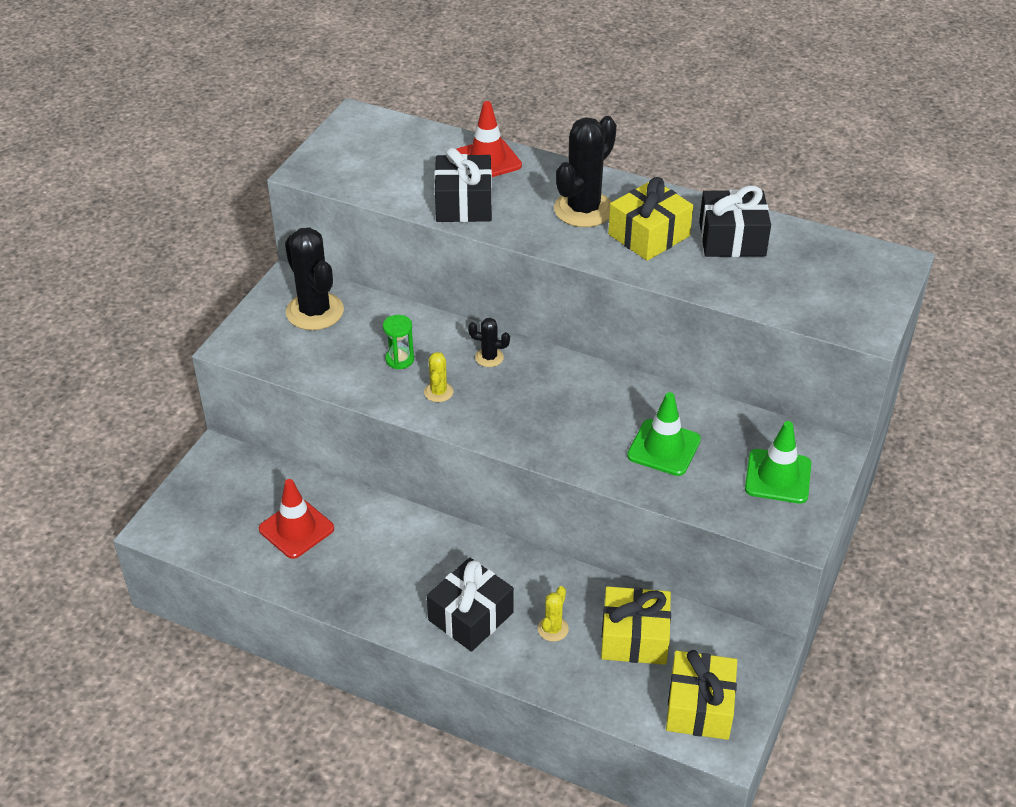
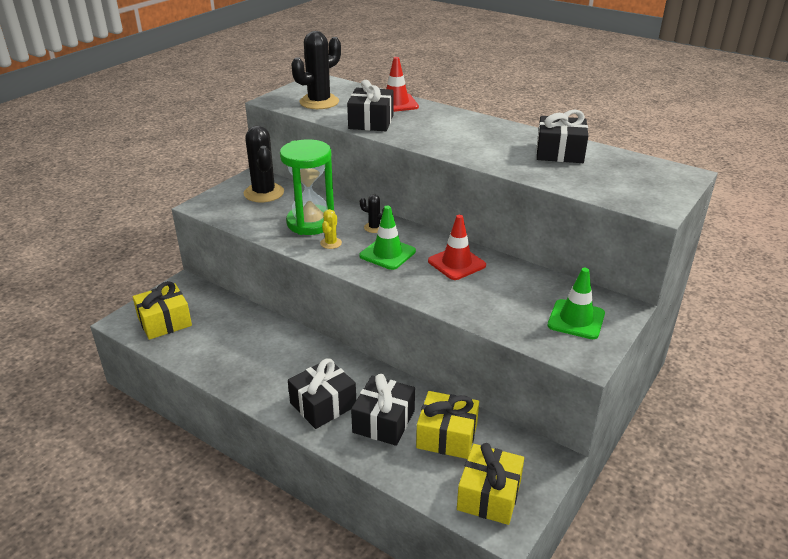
camera: 10 degrees right, 10 degrees down
(296, 529) = (217, 333): red traffic cone -> red traffic cone (456, 263)
(399, 359) = (310, 223): green hourglass -> green hourglass, size x2.32
(553, 629) = (383, 421): yellow cactus -> black gift
(583, 209) = (454, 130): black cactus -> black cactus (319, 102)
(649, 235) = (498, 146): yellow gift -> yellow gift (164, 322)
(664, 448) = (488, 292): green traffic cone -> green traffic cone (387, 254)

